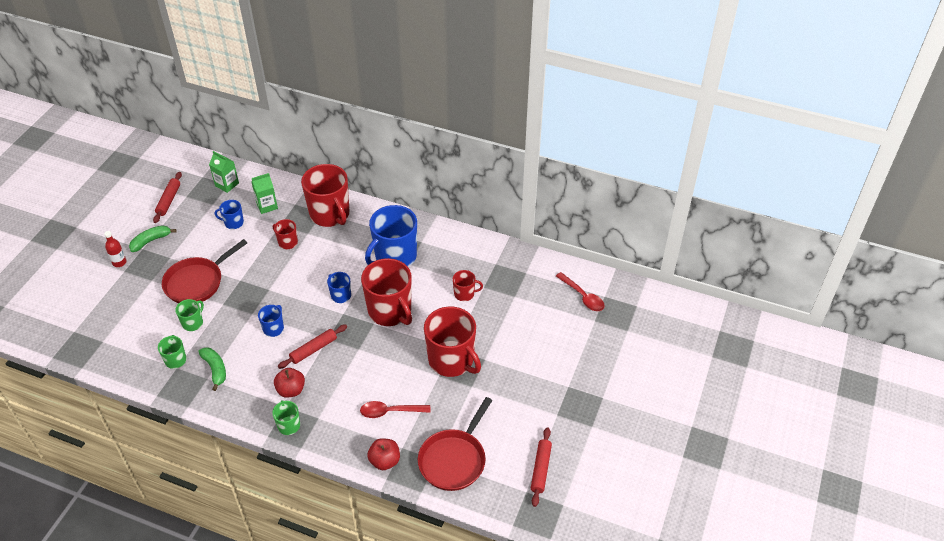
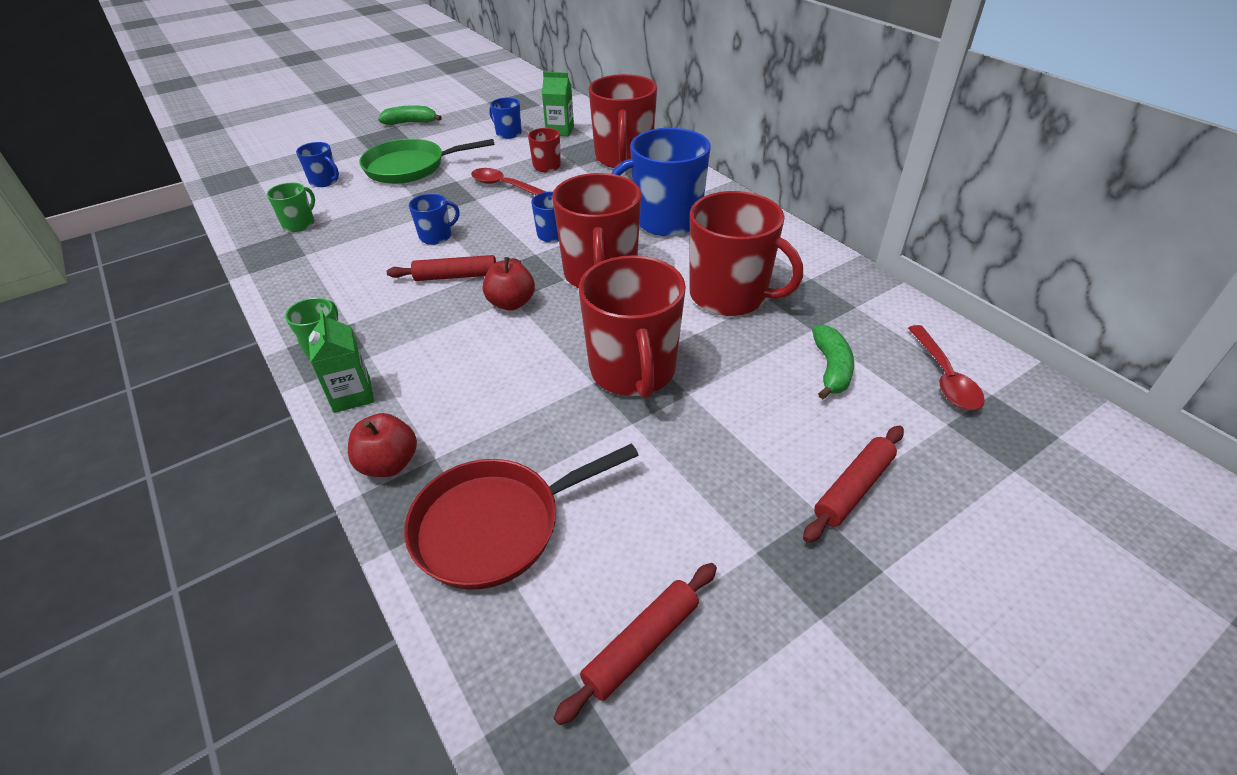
camera: 35 degrees right, 5 degrees down
(119, 262) = (361, 129): red bottle -> none
(150, 320) = (324, 181): none -> blue mug
(168, 200) = (467, 100): red rolling pin -> red rolling pin (853, 488)
(193, 323) = (360, 199): green mug -> none
(197, 282) = (410, 167): red pan -> green pan
(215, 369) = (324, 249): green banana -> green banana (831, 369)
(227, 184) = (538, 104): green carton -> green carton (352, 395)
(291, 390) = (377, 308): red apple -> red apple (511, 303)
(390, 412) = (471, 397): red spoon -> red spoon (504, 186)
(464, 294) = (730, 296): red mug -> red mug, size x2.11

